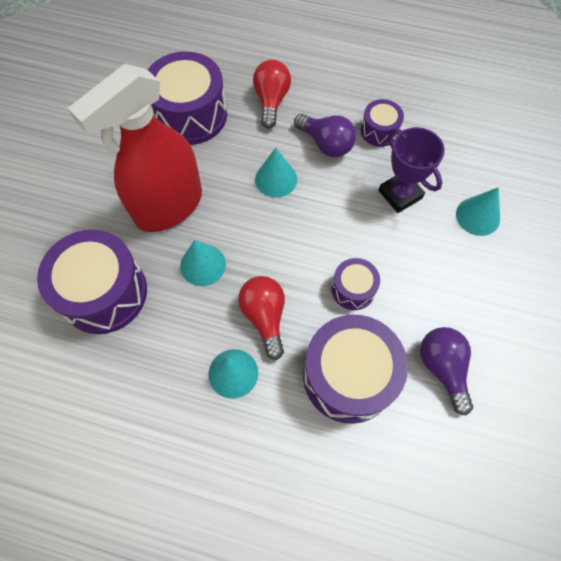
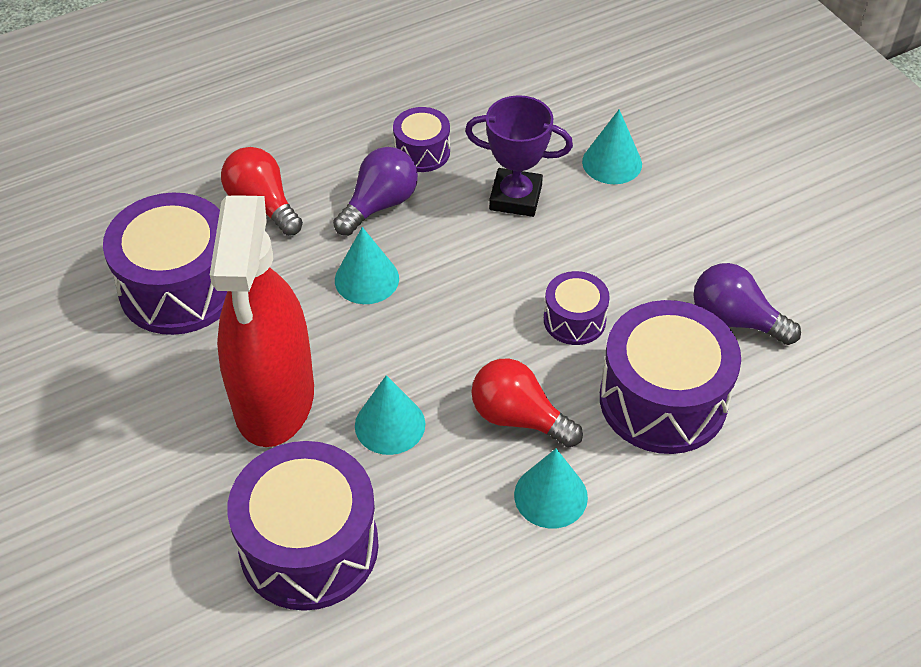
camera: 45 degrees left, 15 degrees down
(326, 144) = (380, 205): purple light bulb -> purple light bulb turned 45 degrees counterclockwise

